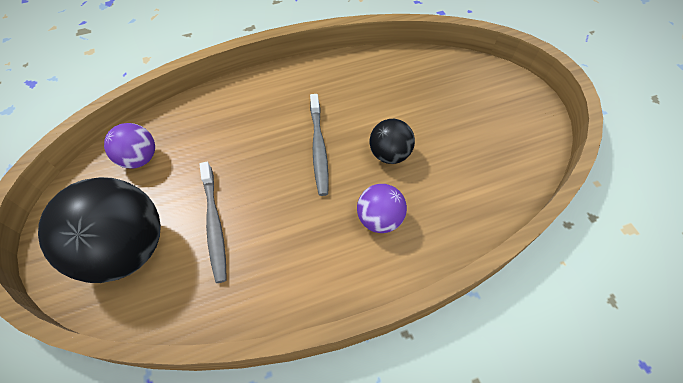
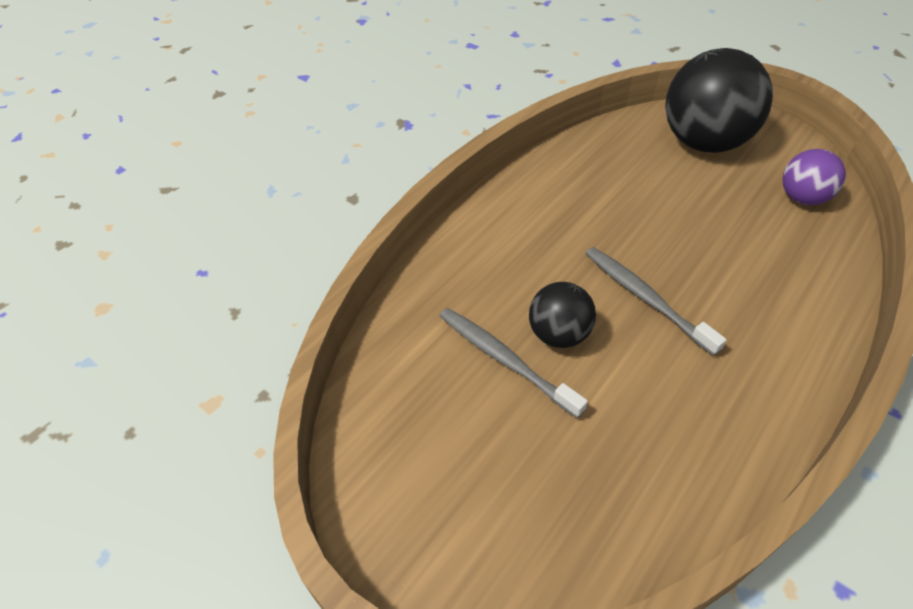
camera: 150 degrees right, 10 degrees down
(214, 225) = (659, 186): grey toothbrush -> grey toothbrush (504, 359)
(379, 219) = (514, 261): purple ball -> none

